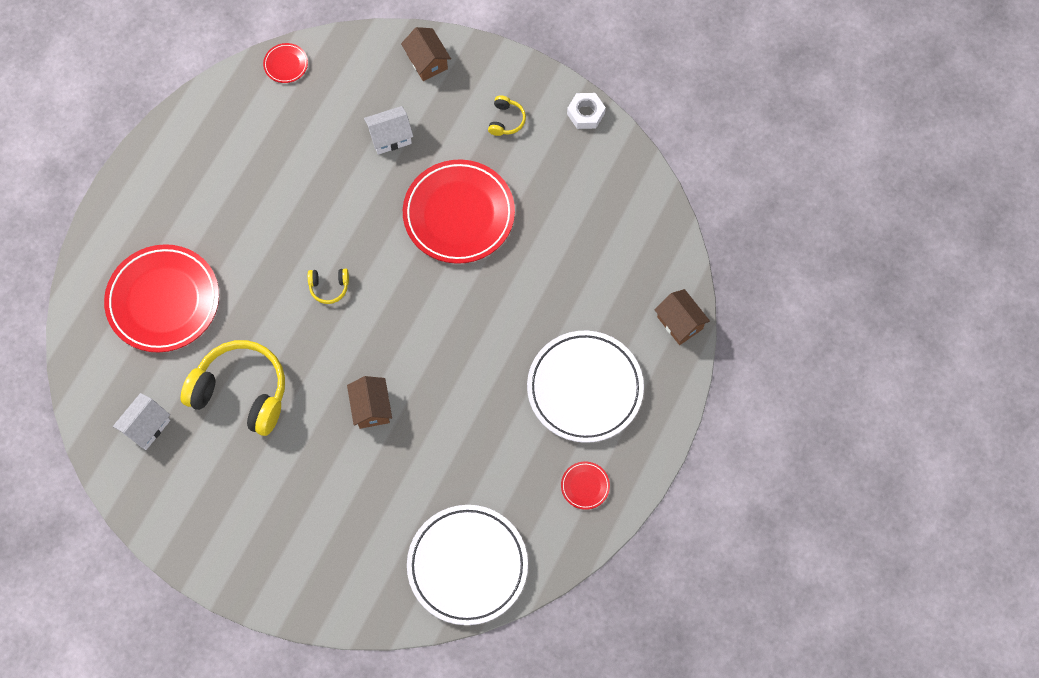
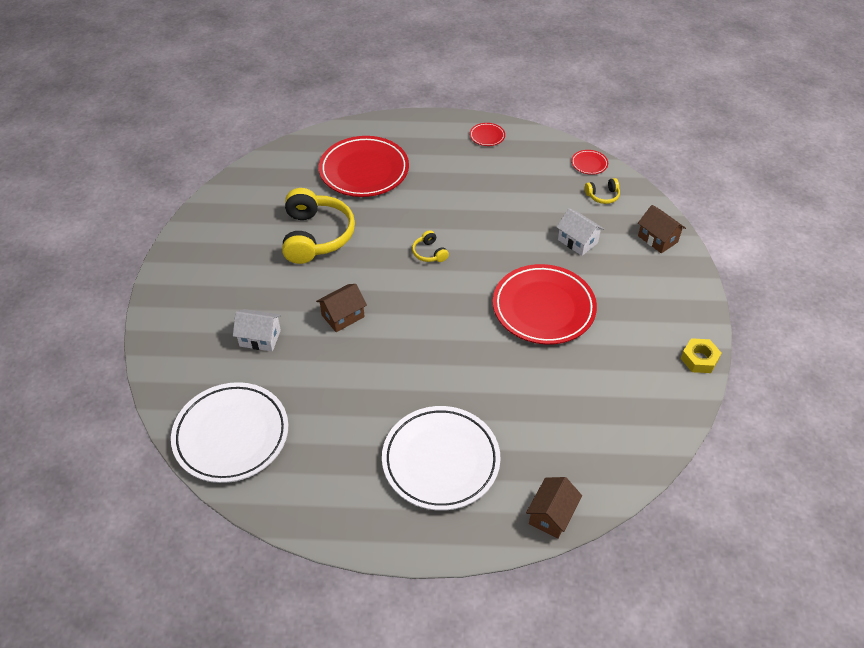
camera: 65 degrees right, 20 degrees down
(146, 426) = (264, 197): white house -> white house (260, 338)
(427, 61) = (657, 239): brown house -> brown house turned 75 degrees counterclockwise
(506, 120) = (648, 307): yellow headphones -> yellow headphones (602, 196)
(585, 113) = (699, 359): white nut -> yellow nut
(585, 486) = (346, 498): red plate -> red plate (487, 136)

